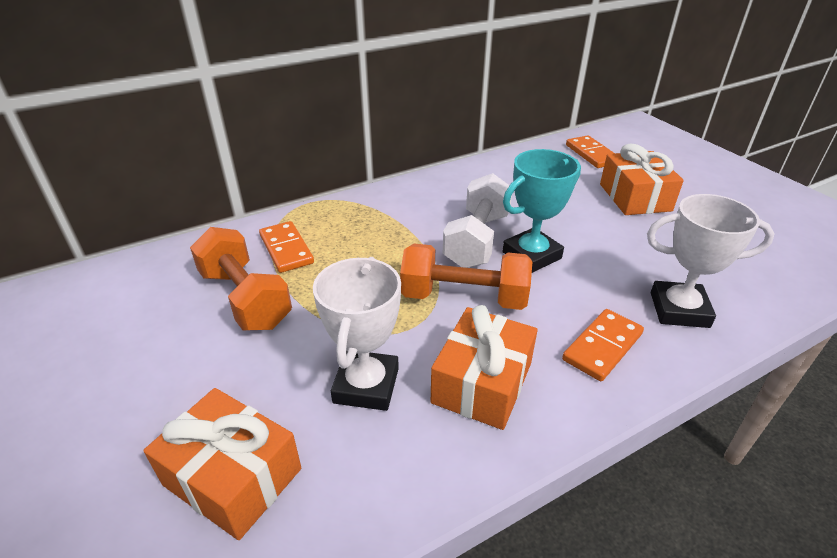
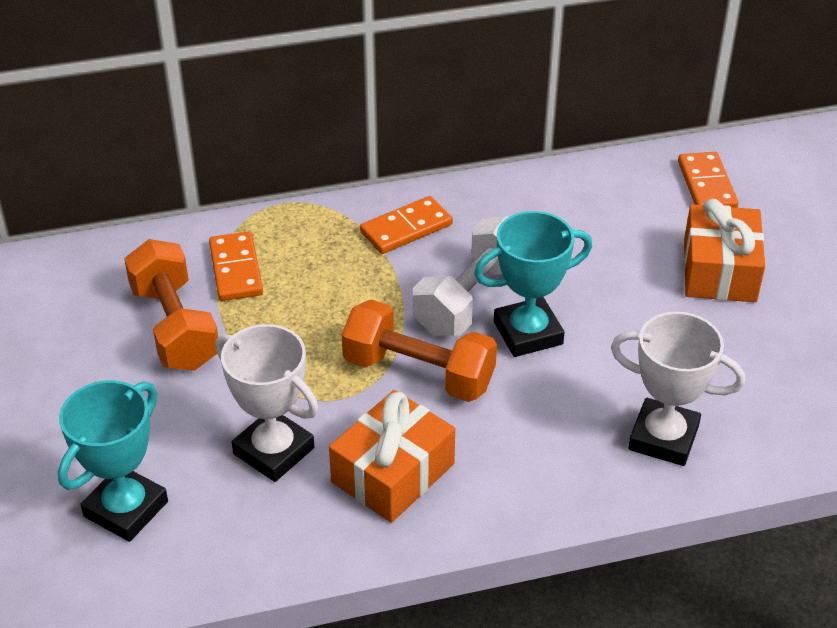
camera: 15 degrees right, 5 degrees up
(232, 477) = (126, 509): orange gift -> turquoise trophy
(366, 385) = (274, 451): white trophy -> white trophy turned 75 degrees counterclockwise
(602, 347) = (544, 462): orange domino -> orange domino (406, 228)

